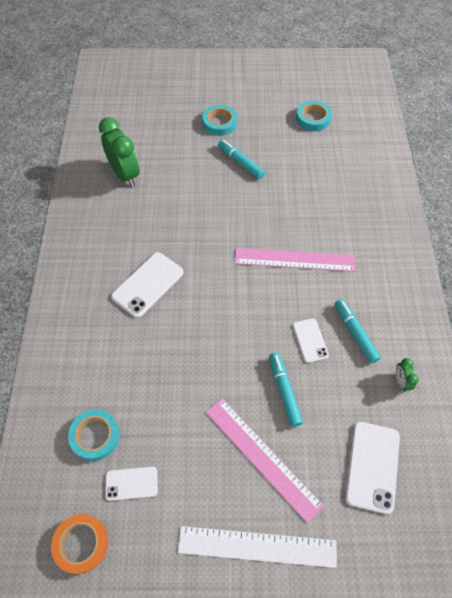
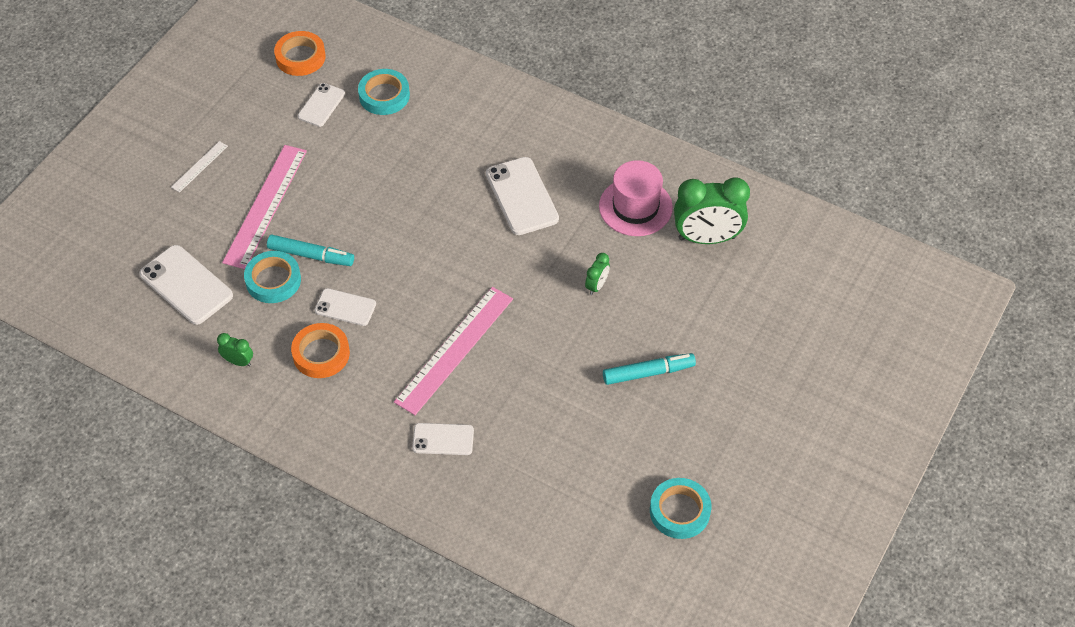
camera: 120 degrees right, 5 degrees down
(120, 218) = (635, 207): none -> pink hat
(196, 211) = (596, 286): none -> green clock
(219, 123) = (742, 385): turquoise tape -> turquoise tape (273, 280)
(257, 546) = (199, 166): white ruler -> white ruler, size x0.47
(262, 457) = (265, 206): pink ruler -> pink ruler turned 60 degrees counterclockwise
(355, 333) = (321, 354): turquoise marker -> orange tape
(357, 234) = (443, 439): none -> white phone

